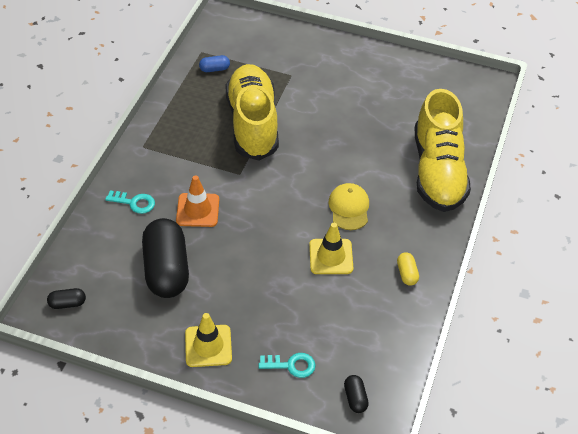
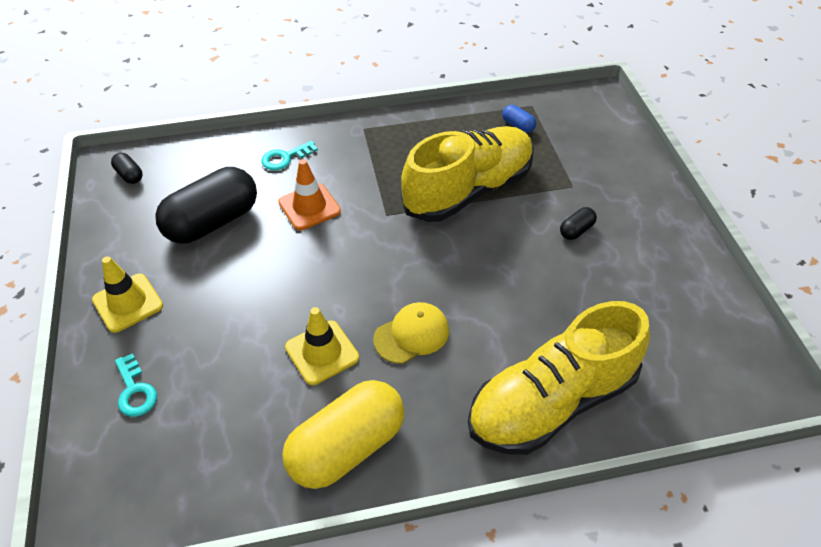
camera: 60 degrees right, 0 degrees up
(134, 202) = (285, 158): turquoise key -> turquoise key turned 75 degrees clockwise
(355, 398) = (113, 482): black capsule -> black capsule (576, 230)
(407, 274) = (347, 447): yellow capsule -> yellow capsule, size x2.38

